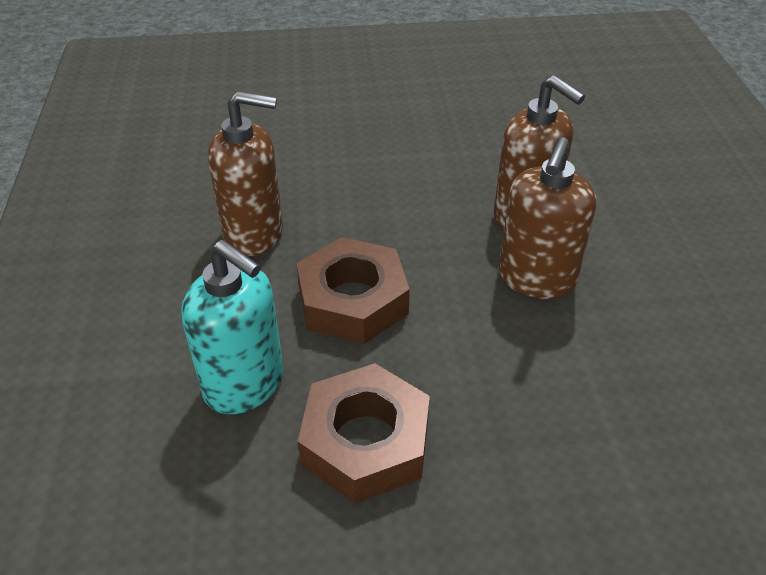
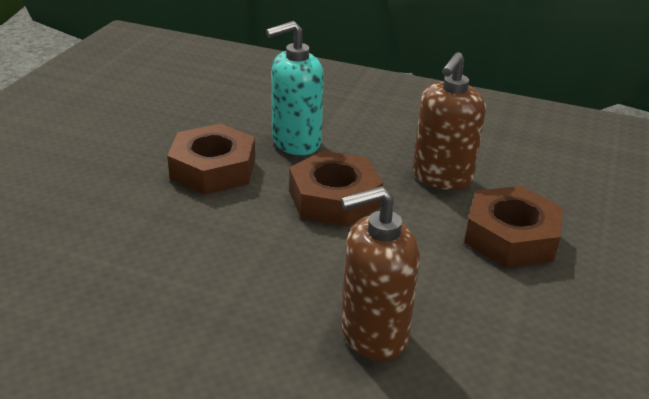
camera: 115 degrees right, 10 degrees down
(333, 171) = (511, 237): none -> brown nut
(536, 279) = (283, 299): brown soap dispenser -> none

